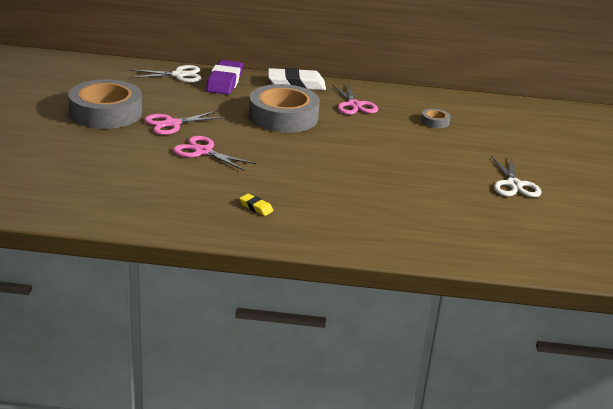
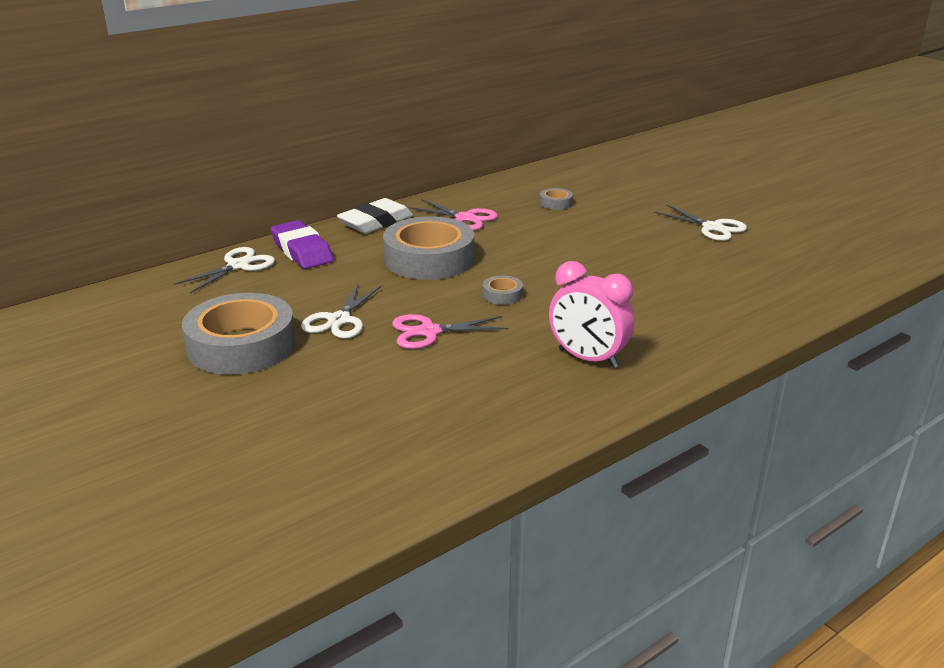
camera: 40 degrees left, 0 degrees up
(172, 124) = (339, 320): pink scissors -> white scissors
(256, 207) = (587, 358): yellow eraser -> pink clock
(282, 154) = (502, 295): none -> grey tape

